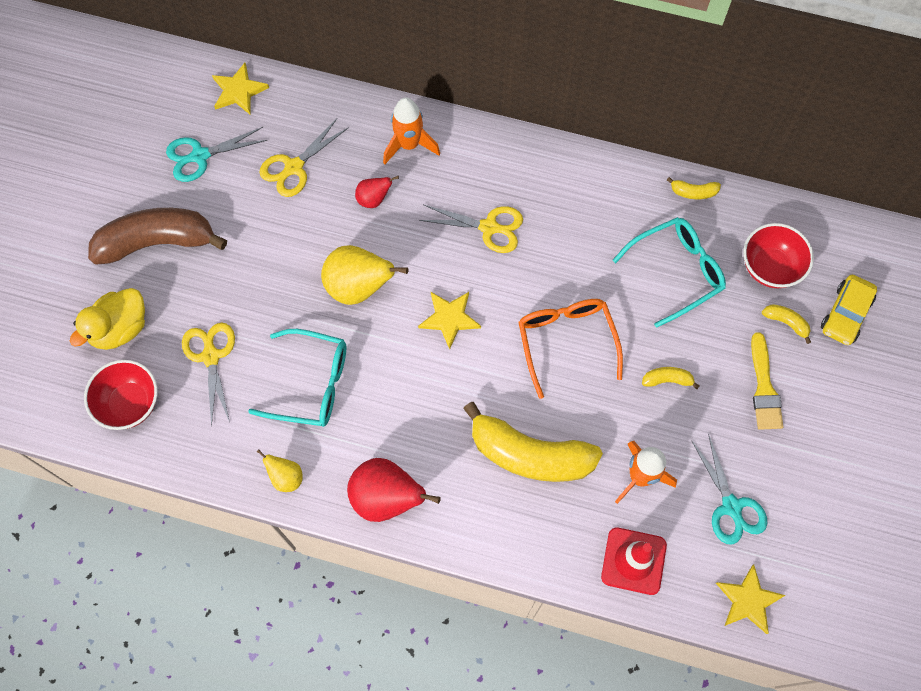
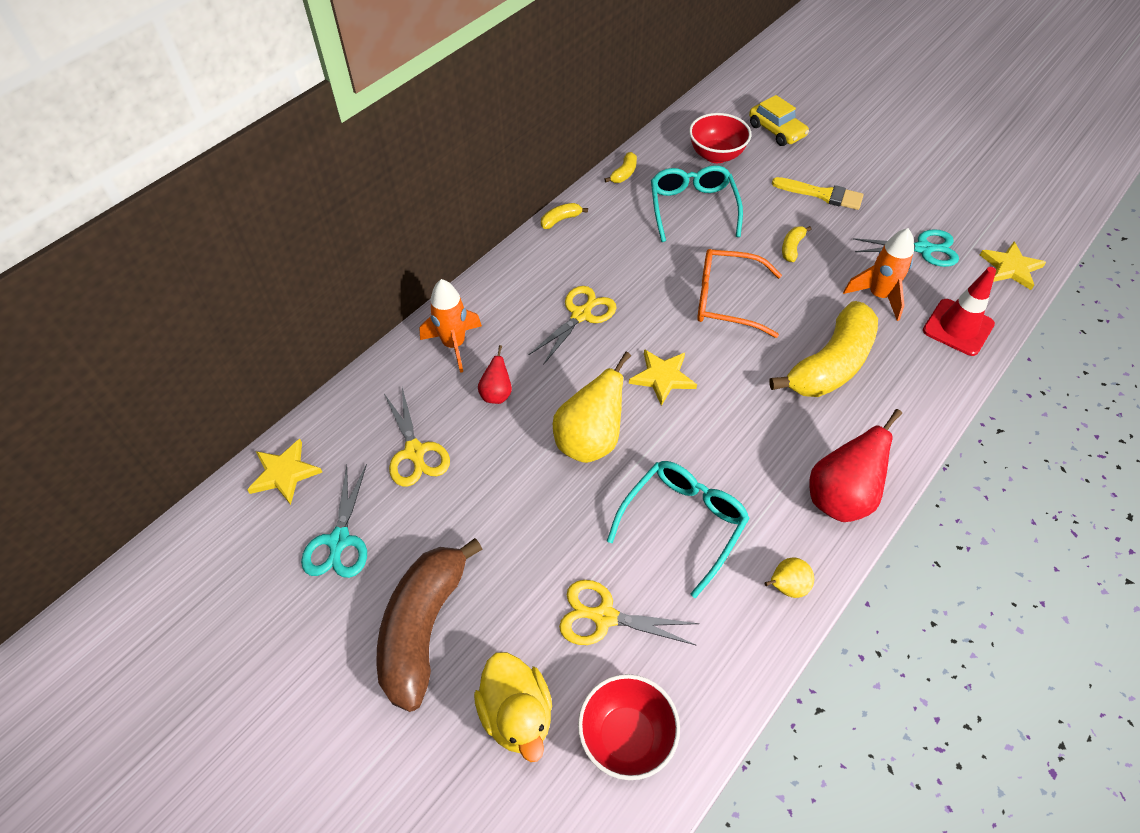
camera: 65 degrees left, 15 degrees down
(786, 322) = (769, 163): yellow banana -> yellow banana (560, 220)

